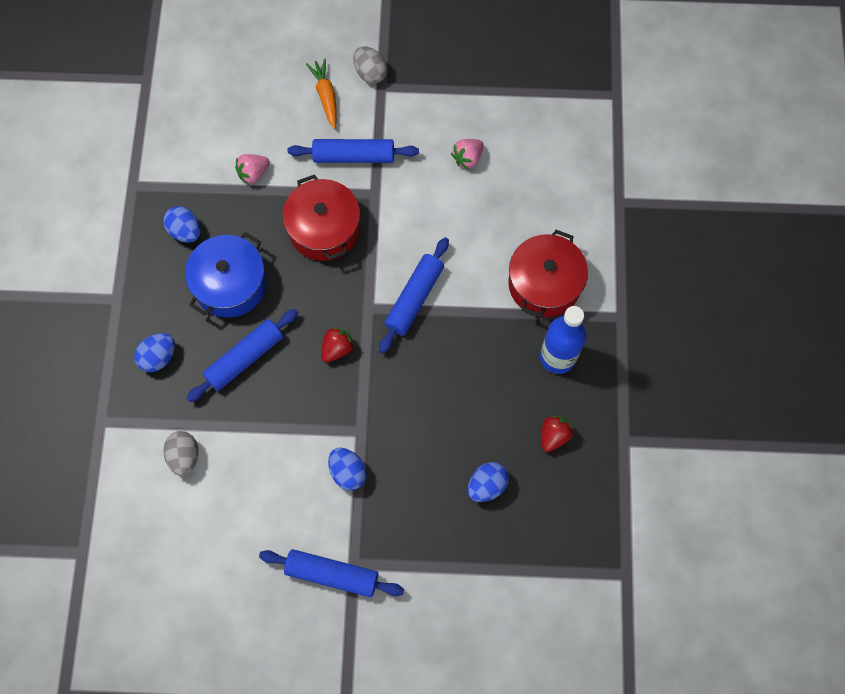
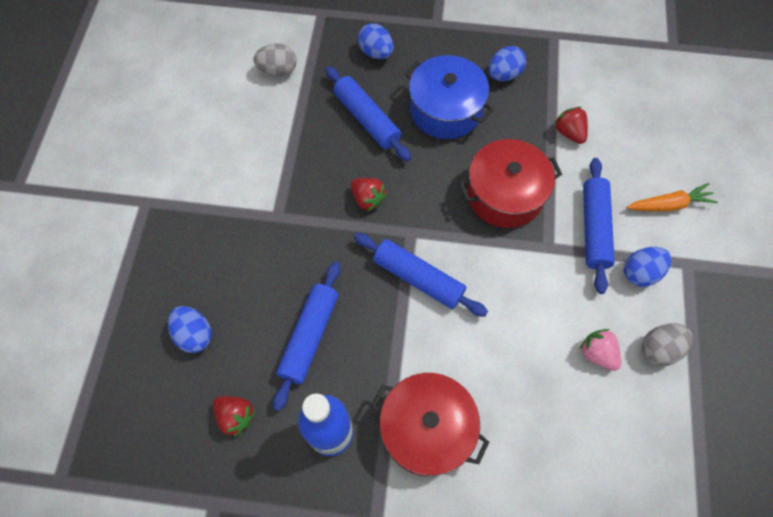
camera: 95 degrees right, 5 degrees down
(253, 173) = (569, 133): pink strawberry -> red strawberry
(332, 574) = (140, 182): blue rolling pin -> blue rolling pin (309, 336)
(348, 472) = (236, 201): blue egg -> blue egg (640, 273)
(370, 73) = (705, 252): grey egg -> grey egg (659, 349)

